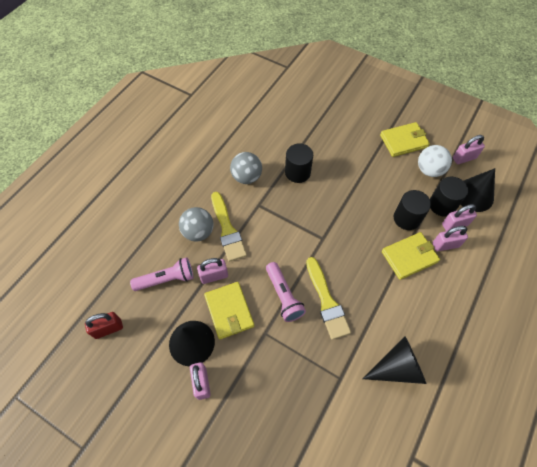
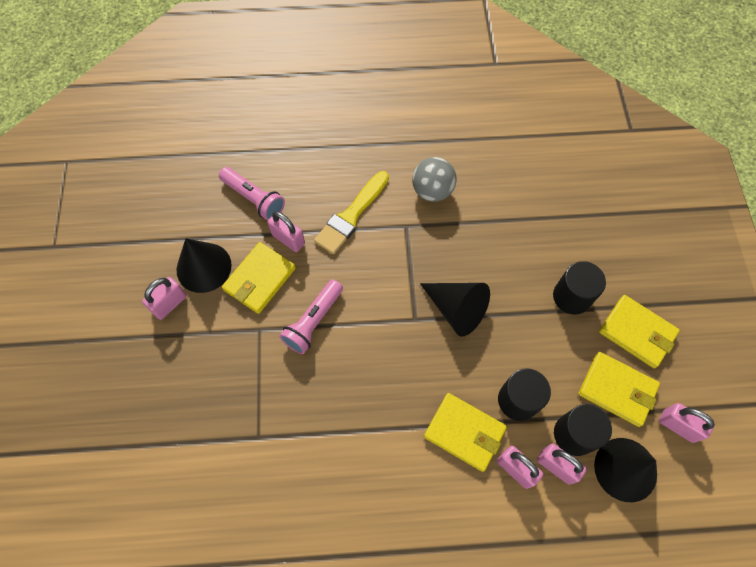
camera: 55 degrees right, 5 degrees up
(108, 329) = (170, 186): red padlock -> none
(198, 232) = (327, 191): grey ball -> none
(297, 172) = (482, 238): black cylinder -> black cylinder (571, 296)
(326, 301) = (338, 370): yellow brush -> none
(397, 367) = (310, 494): black cone -> black cone (456, 309)
(429, 170) = (617, 390): white ball -> yellow wallet

